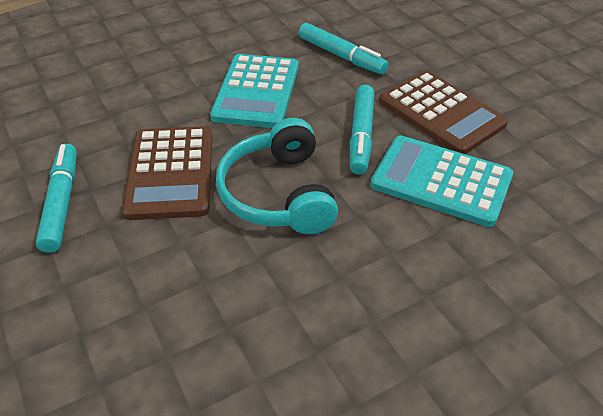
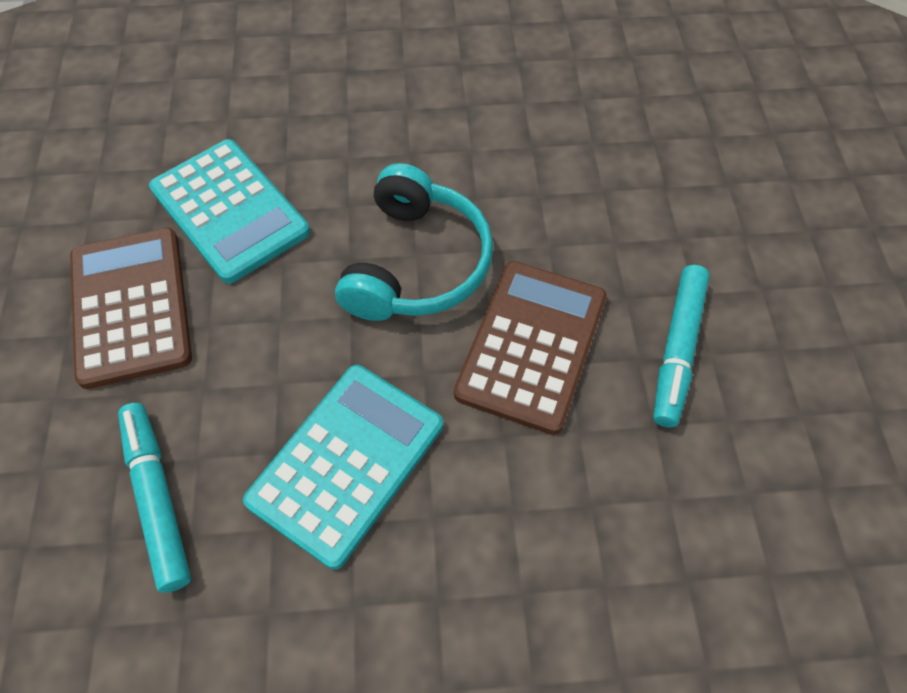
camera: 155 degrees left, 15 degrees up
(361, 135) = (262, 311): turquoise marker -> none

